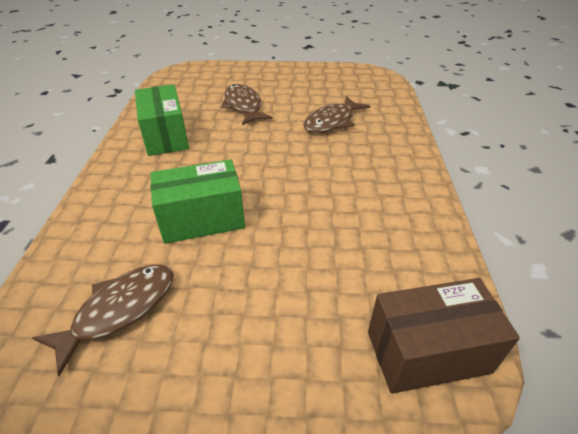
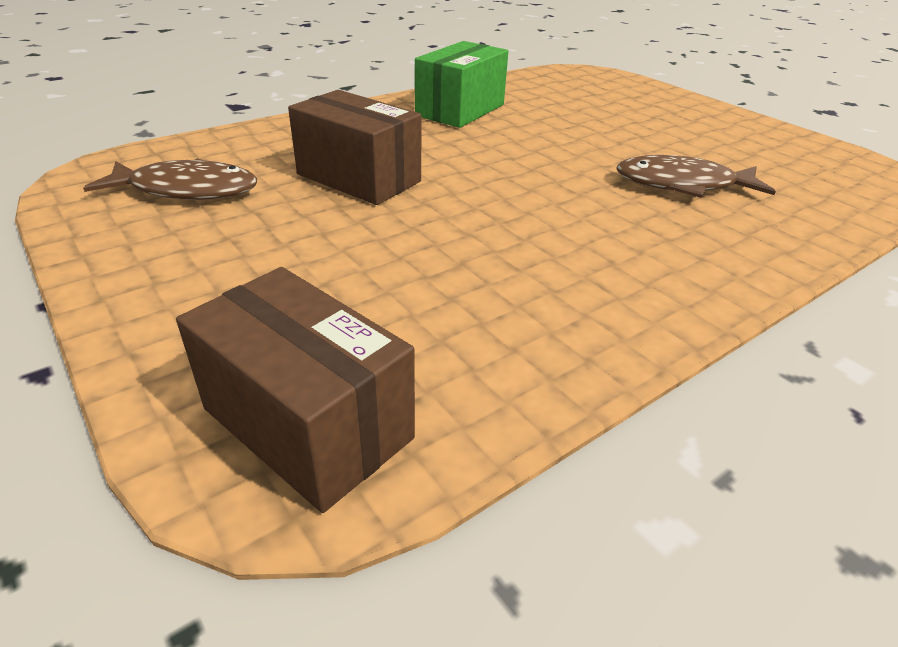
camera: 50 degrees right, 5 degrees down
(202, 219) = (359, 178): green box -> brown box
(243, 106) = (594, 123): brown fish -> none

